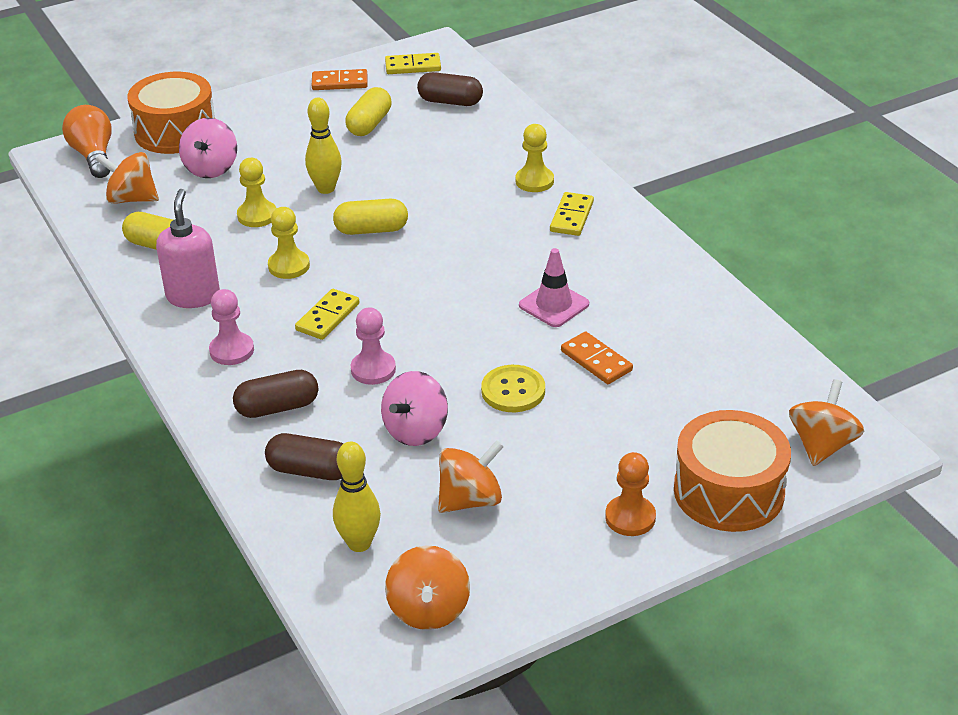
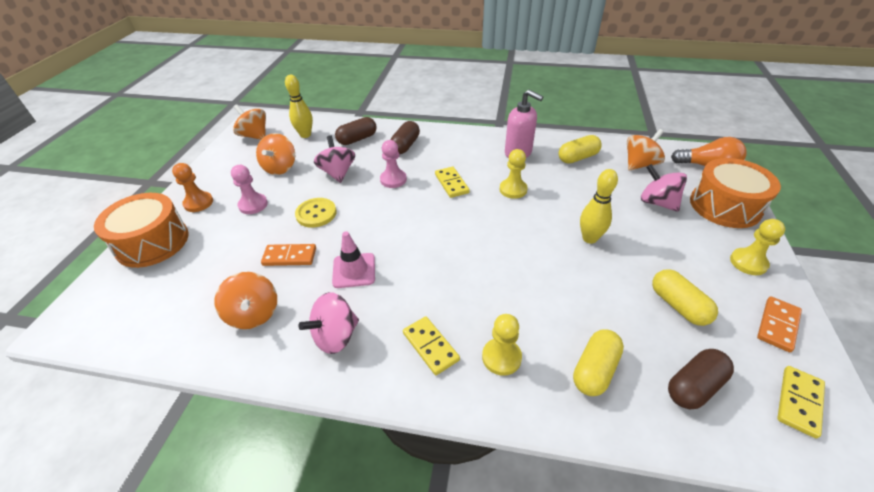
camera: 130 degrees right, 5 degrees up
(232, 350) = (460, 148): pink pawn -> pink pawn (253, 205)
(257, 215) = (580, 199): yellow pawn -> yellow pawn (748, 262)
(371, 230) = (519, 235): yellow capsule -> yellow capsule (594, 370)
(632, 268) = (335, 336): none -> pink spinning top
(822, 445) = (103, 302): orange spinning top -> orange spinning top (254, 314)

